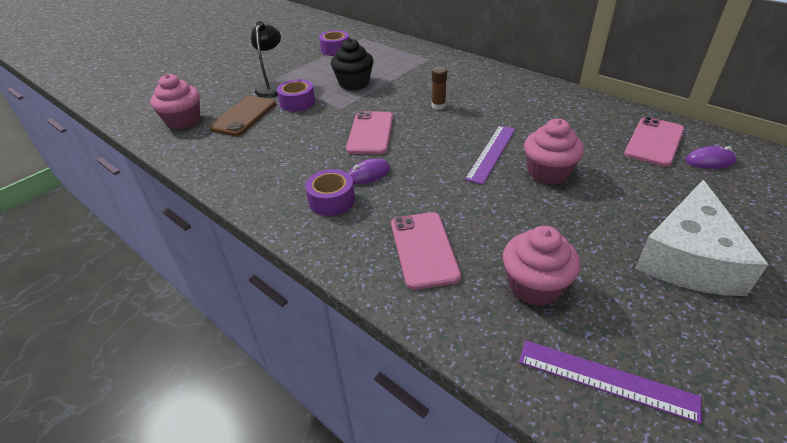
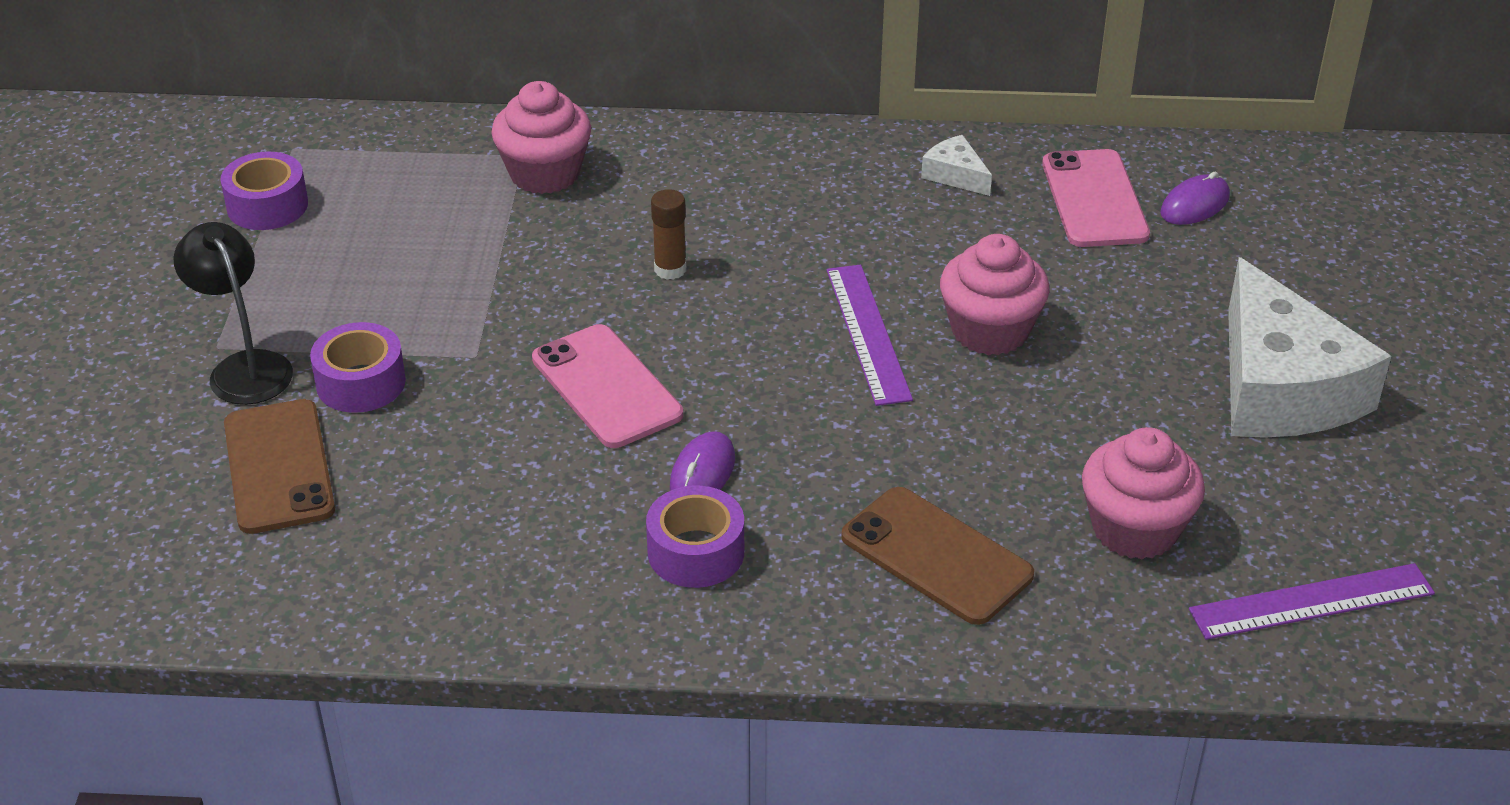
camera: 40 degrees left, 0 degrees up
(183, 121) = (143, 541): pink cupcake -> pink cupcake (545, 173)
(354, 83) = (429, 283): black cupcake -> none
(424, 249) = (936, 556): pink phone -> brown phone
(593, 113) = (955, 175): none -> white cheese

